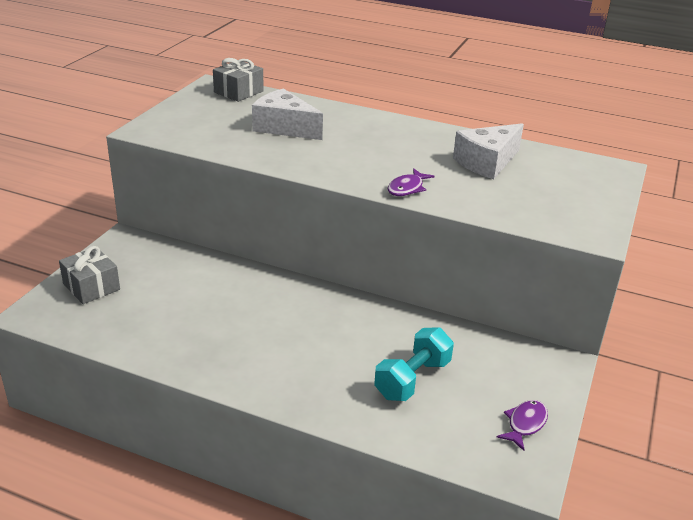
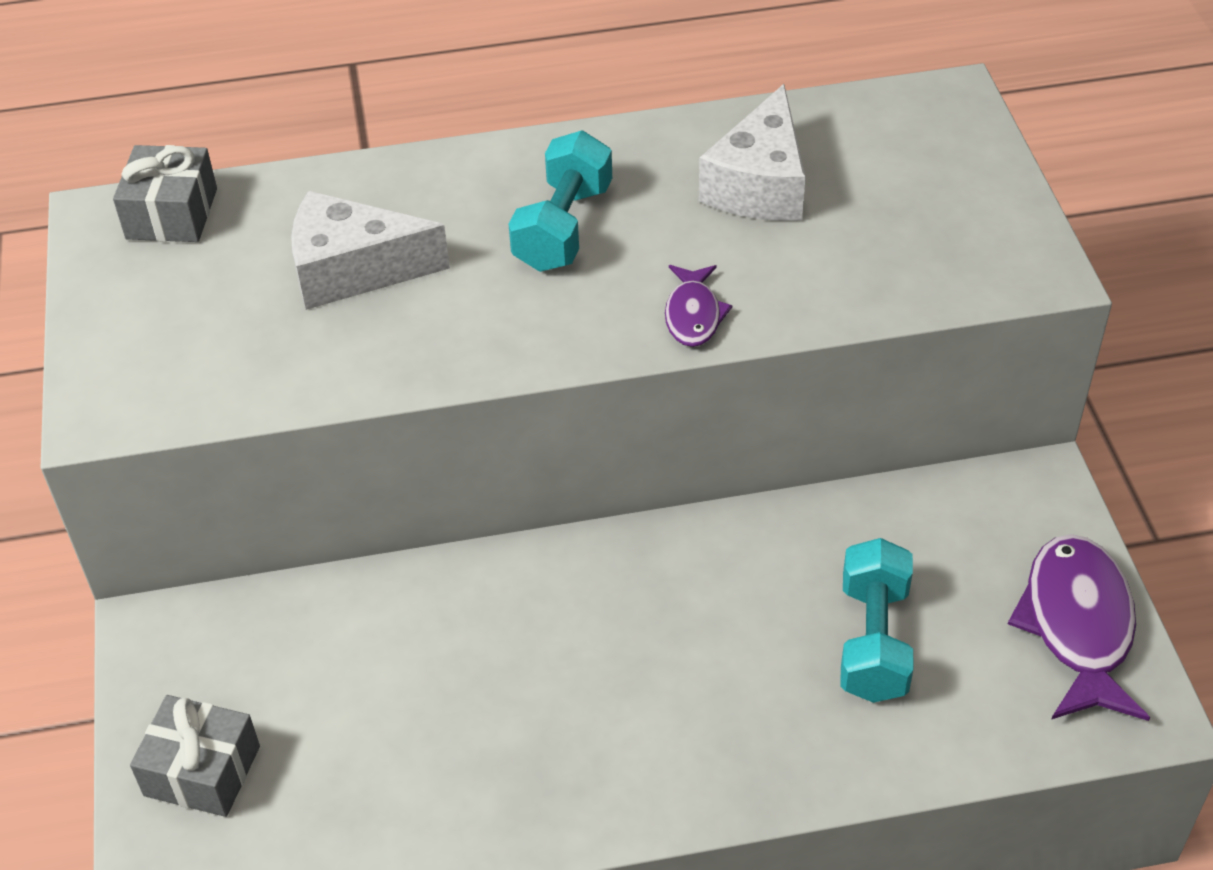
camera: 30 degrees left, 15 degrees up
(383, 145) = (563, 227): none -> turquoise dumbbell
(525, 424) = (1077, 626): purple fish -> purple fish, size x1.89

